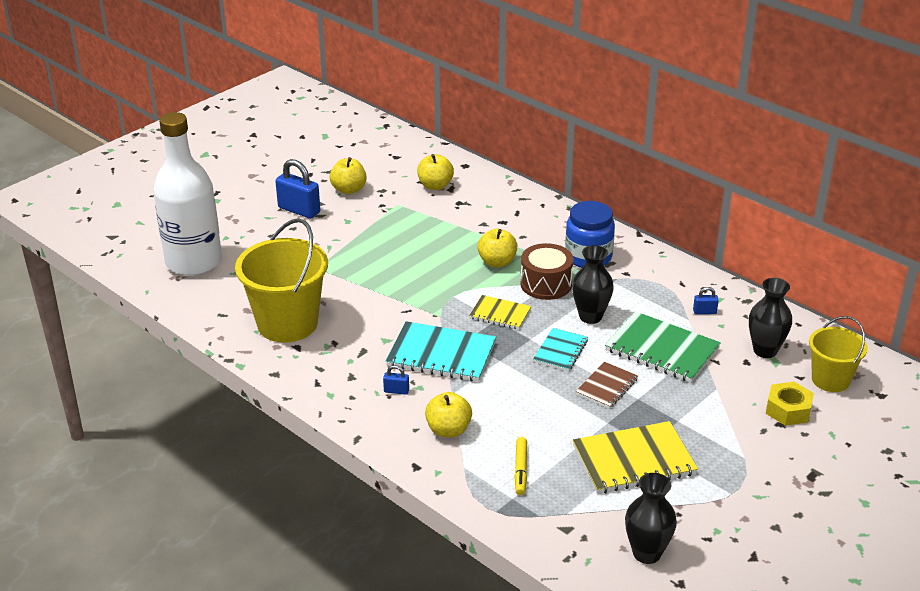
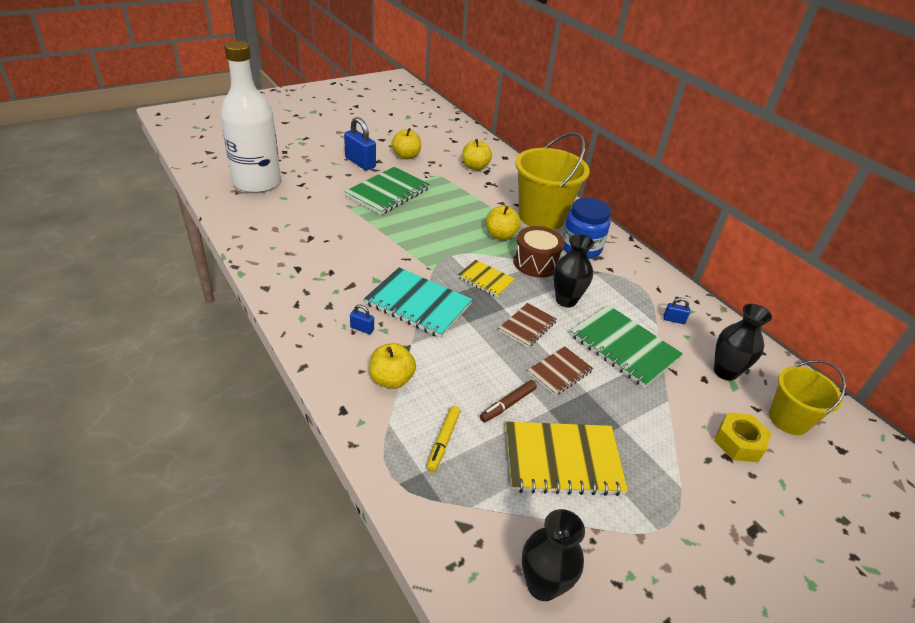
camera: 10 degrees right, 5 degrees up
(287, 324) = (301, 247): yellow bucket -> yellow bucket (542, 217)
(350, 240) = (388, 193): none -> green notebook
(560, 351) = (527, 326): turquoise notebook -> brown notebook
(568, 426) = (508, 404): none -> brown marker

